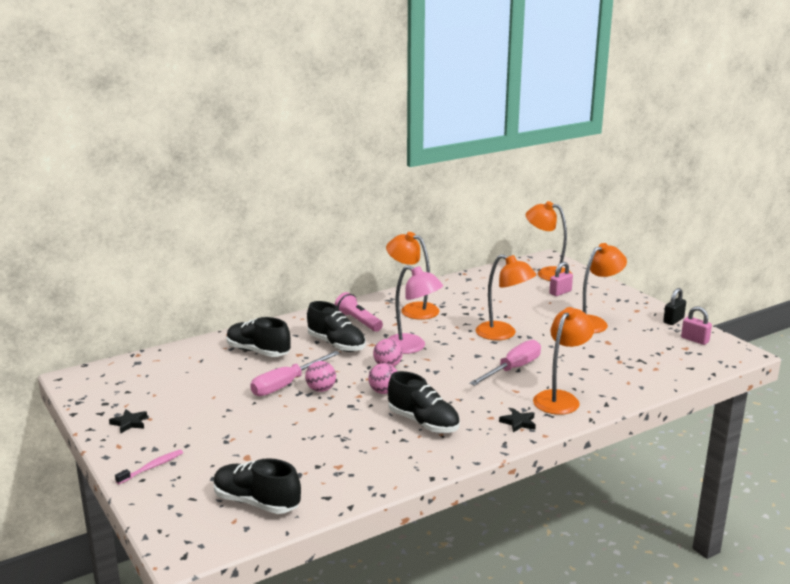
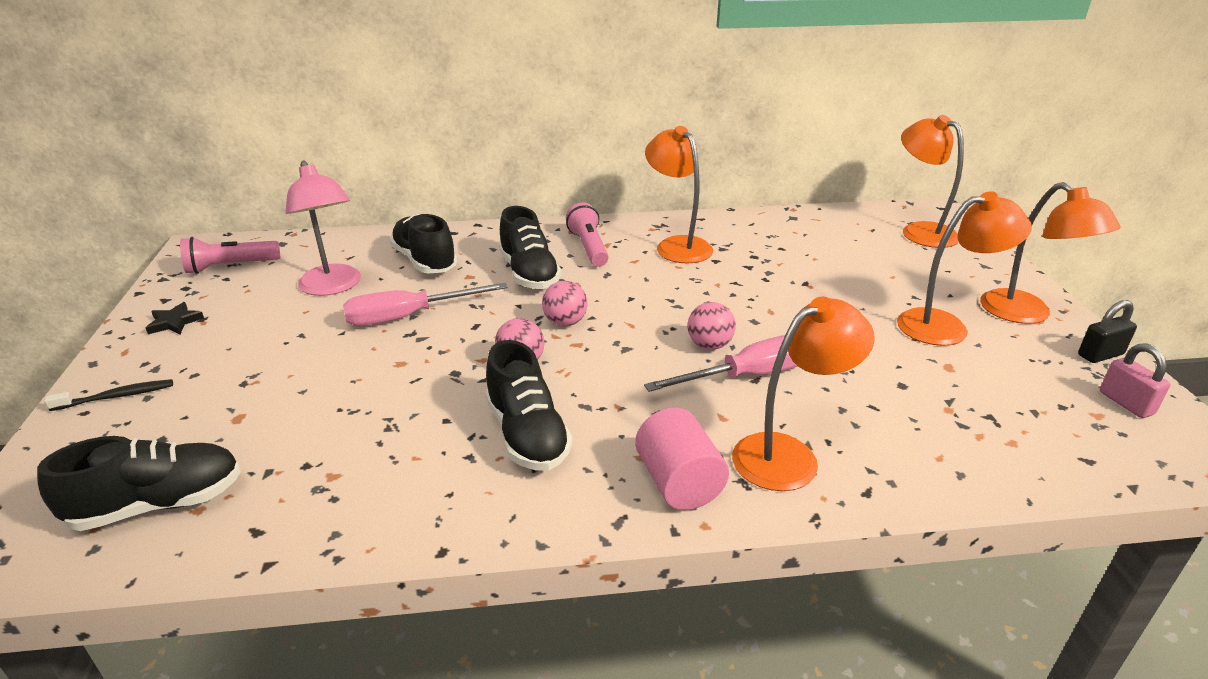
camera: 25 degrees right, 10 degrees up
(120, 384) = (231, 266): none -> pink flashlight
(151, 467) = (116, 397): pink toothbrush -> black toothbrush
(256, 502) = (159, 504): black shoe -> black shoe turned 105 degrees clockwise
(321, 389) = (442, 336): pink ball -> pink ball (709, 345)
(412, 347) = (626, 301): pink lamp -> pink lamp (333, 287)
(503, 334) = (778, 312): orange lamp -> orange lamp (1026, 314)
(518, 422) = (678, 483): black star -> pink cylinder
(560, 292) = (921, 264): pink padlock -> none

